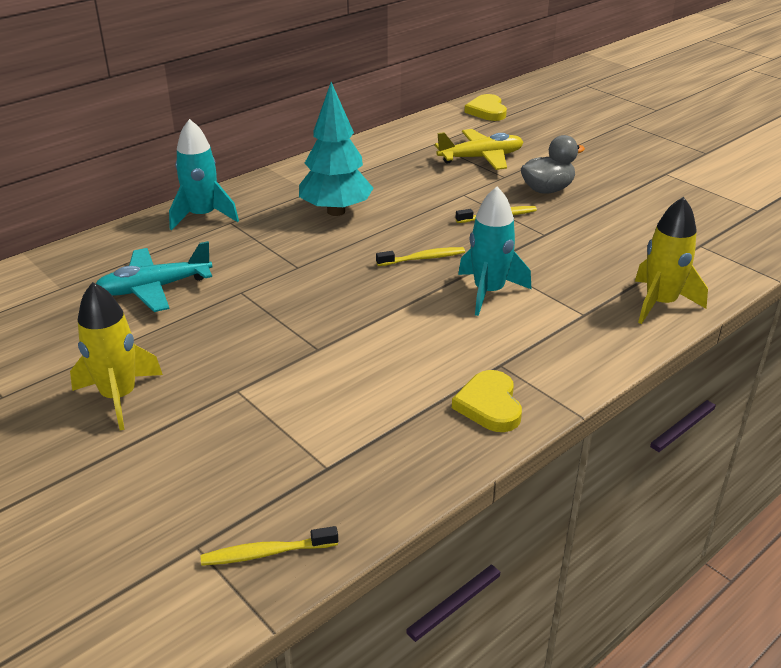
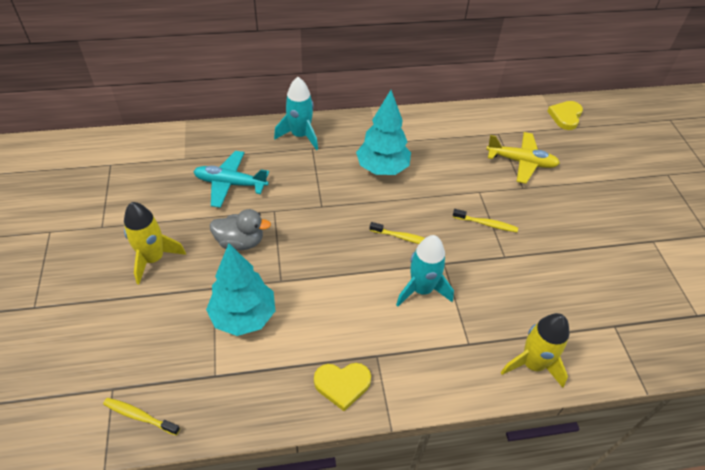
camera: 30 degrees right, 15 degrees up
(305, 399) = (244, 316): none -> turquoise tree
(489, 405) = (342, 385): yellow heart -> yellow heart turned 120 degrees counterclockwise
(547, 189) = (544, 215): grey duck -> grey duck (240, 242)

